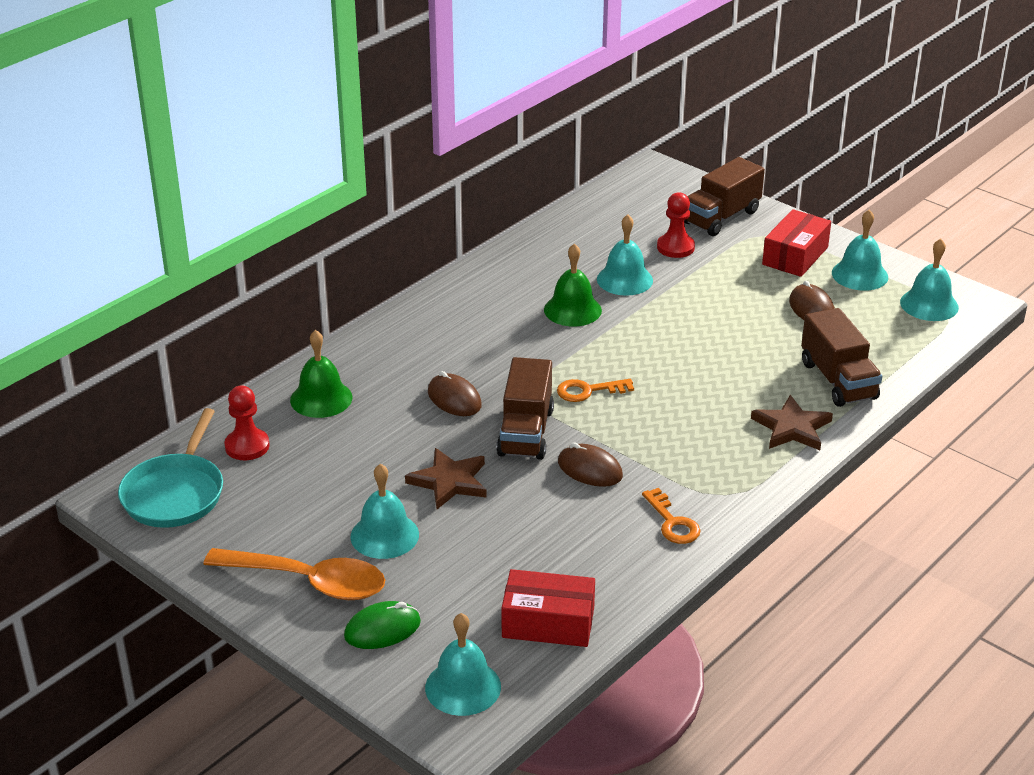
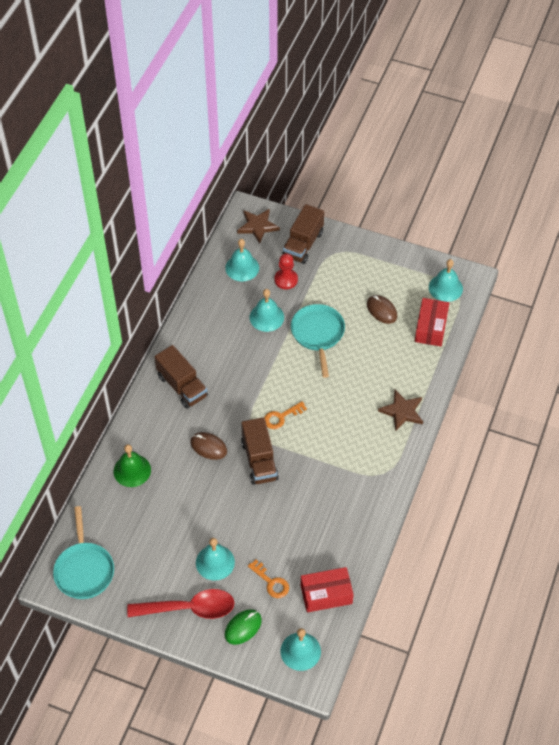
camera: 20 degrees left, 20 degrees up
(247, 446) = (107, 521): red pawn -> none
(309, 581) = (189, 608): orange spoon -> red spoon
(449, 481) = (233, 511): brown star -> brown star (258, 226)
(572, 310) = (246, 352): green bell -> none
(590, 469) = (305, 478): brown mouse -> none
(672, 522) = (363, 503): orange key -> orange key (271, 582)
(695, 313) = (318, 334): none -> turquoise pan
(795, 256) = (357, 267): red box -> red box (431, 327)
(838, 380) = (415, 366): brown truck -> brown truck (182, 386)
(859, 275) = (399, 273): turquoise bell -> turquoise bell (242, 267)

